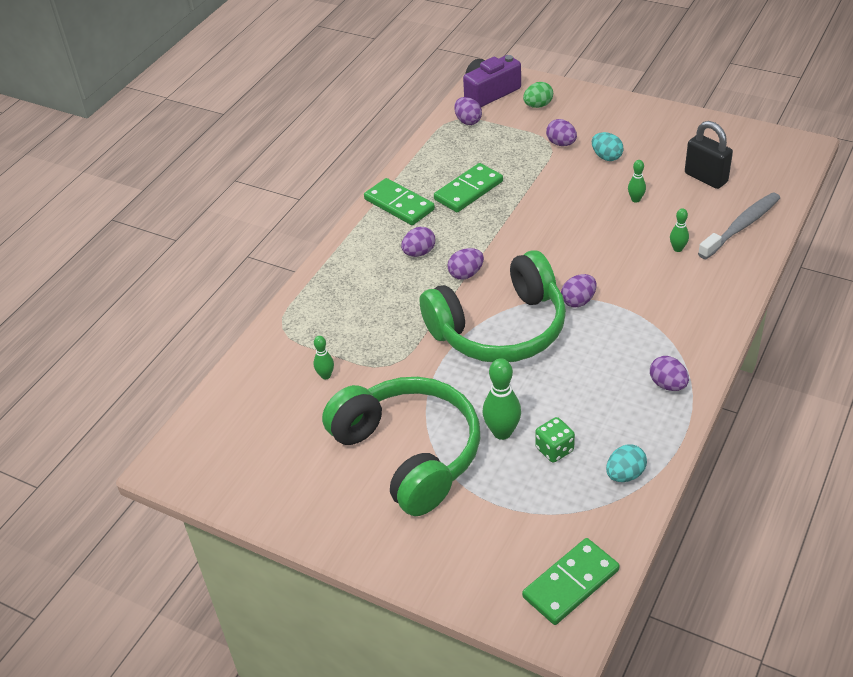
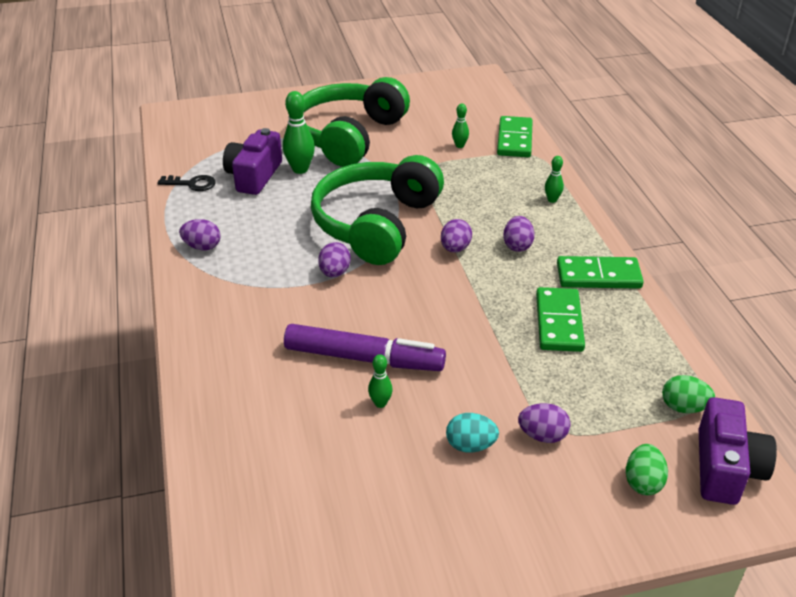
camera: 135 degrees right, 5 degrees down
(409, 453) = (348, 136): green headphones -> green headphones turned 105 degrees clockwise
(468, 121) = (683, 407): purple egg -> green egg
(554, 449) = (254, 176): green dice -> purple camera
(571, 584) = (184, 128): green domino -> green domino (514, 140)
(619, 229) = (364, 358): none -> purple marker
(625, 474) = (192, 184): turquoise egg -> black key
(677, 249) = (285, 367): green bowling pin -> green bowling pin (552, 200)
(706, 178) = (325, 480): black padlock -> none
(741, 226) = (234, 431): grey toothbrush -> none

